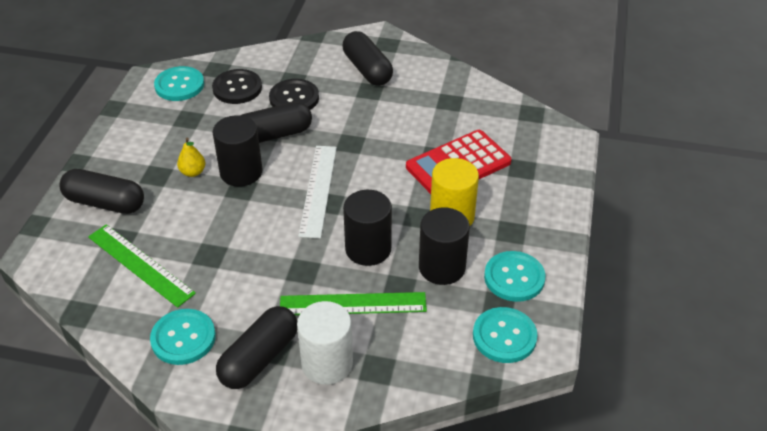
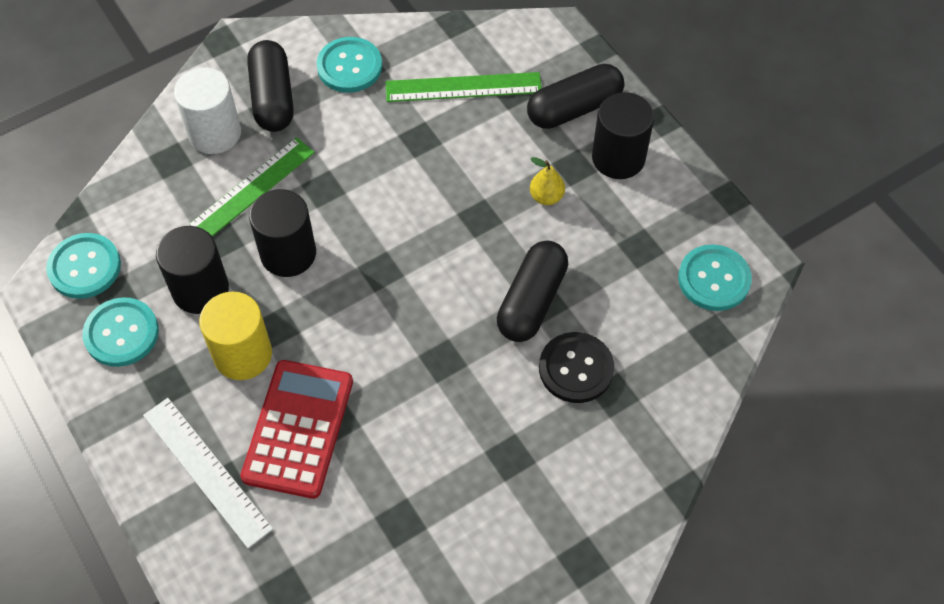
camera: 135 degrees right, 15 degrees up
(237, 88) = (652, 328): black button -> none
(241, 172) = (503, 234): black cylinder -> black cylinder (618, 158)
(318, 190) = (406, 276): white ruler -> white ruler (207, 471)
(367, 69) = (552, 489): black capsule -> none

